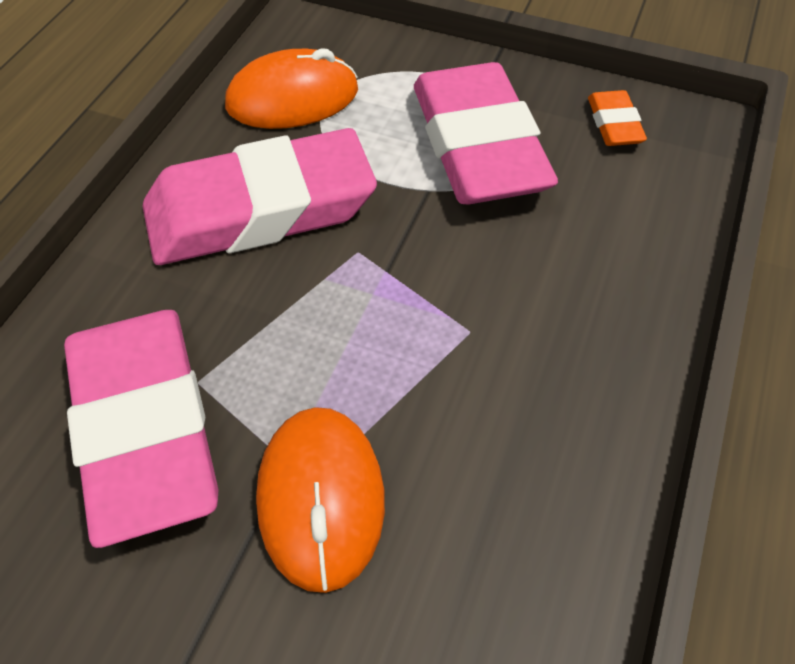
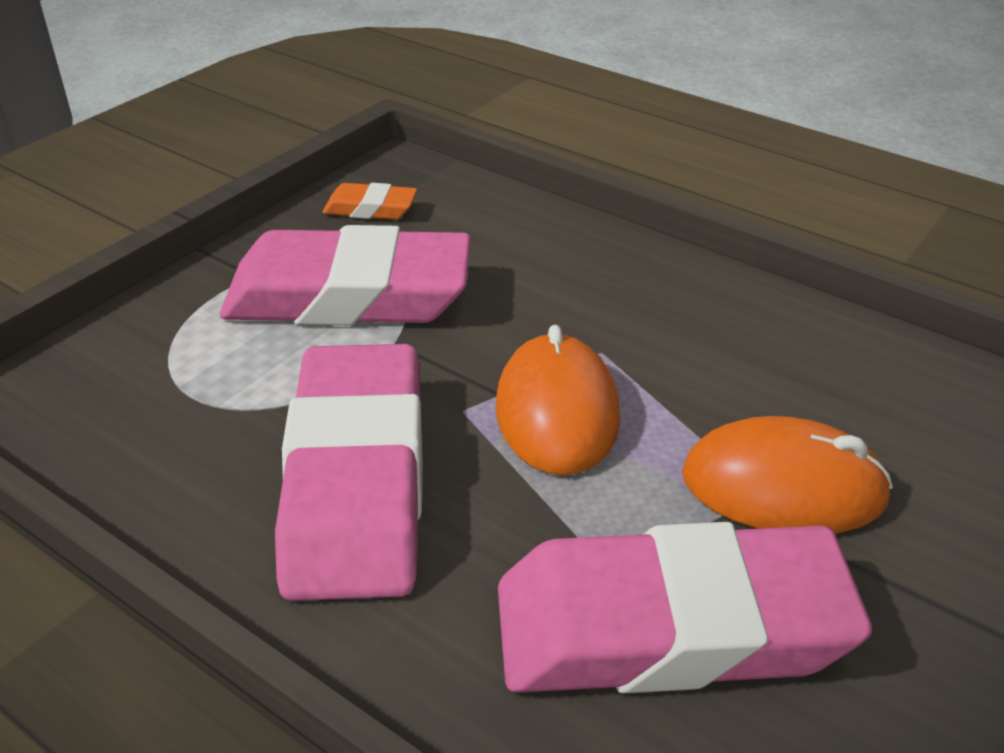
camera: 75 degrees left, 15 degrees down
(292, 98) = (163, 424): orange mouse -> orange mouse (557, 411)

